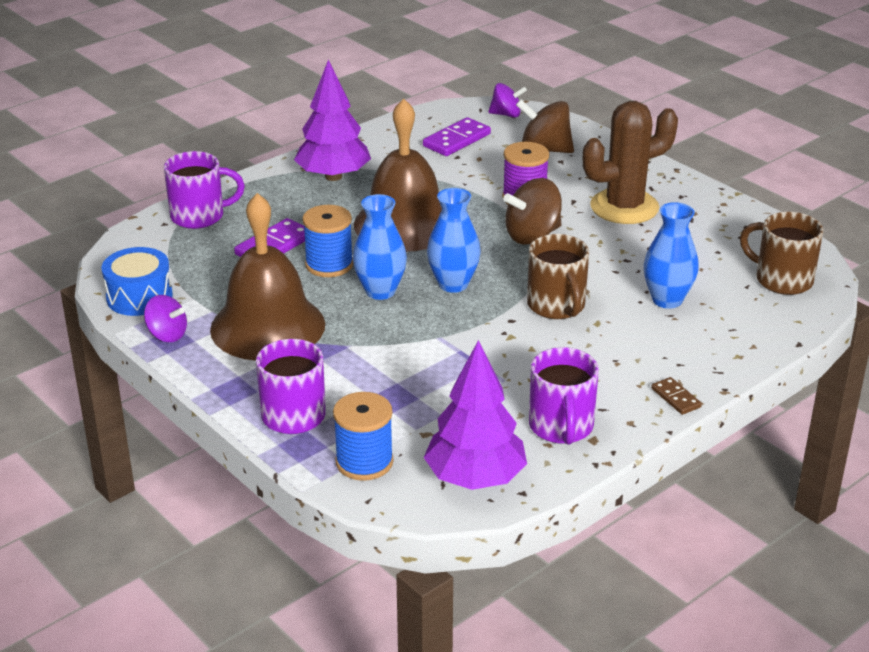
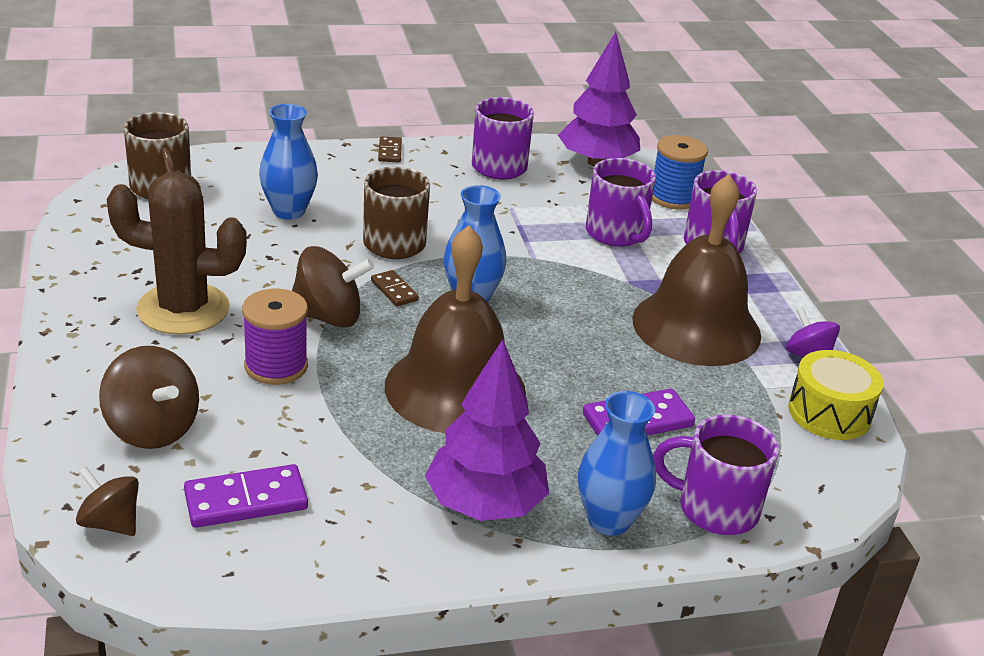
camera: 155 degrees left, 0 degrees up
(139, 297) = (829, 413): blue drum -> yellow drum
(329, 264) = (587, 370): blue spool -> none
(380, 291) = (553, 319): blue vase -> blue vase (609, 520)
(389, 391) = (616, 234): none -> purple mug
(506, 114) = (110, 523): purple spinning top -> brown spinning top
(512, 269) = (394, 290): none -> brown domino

